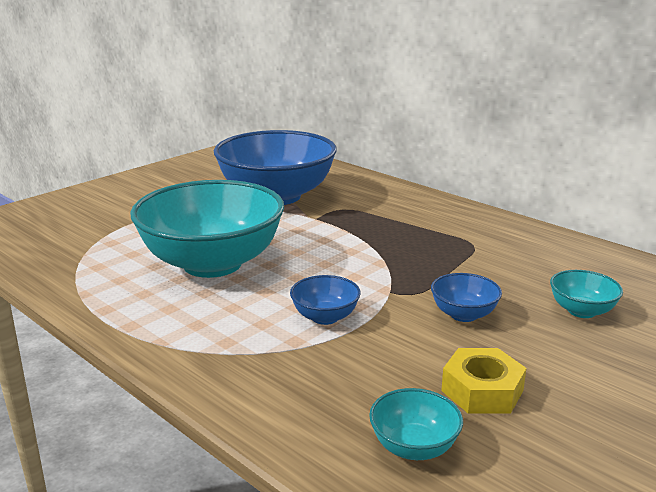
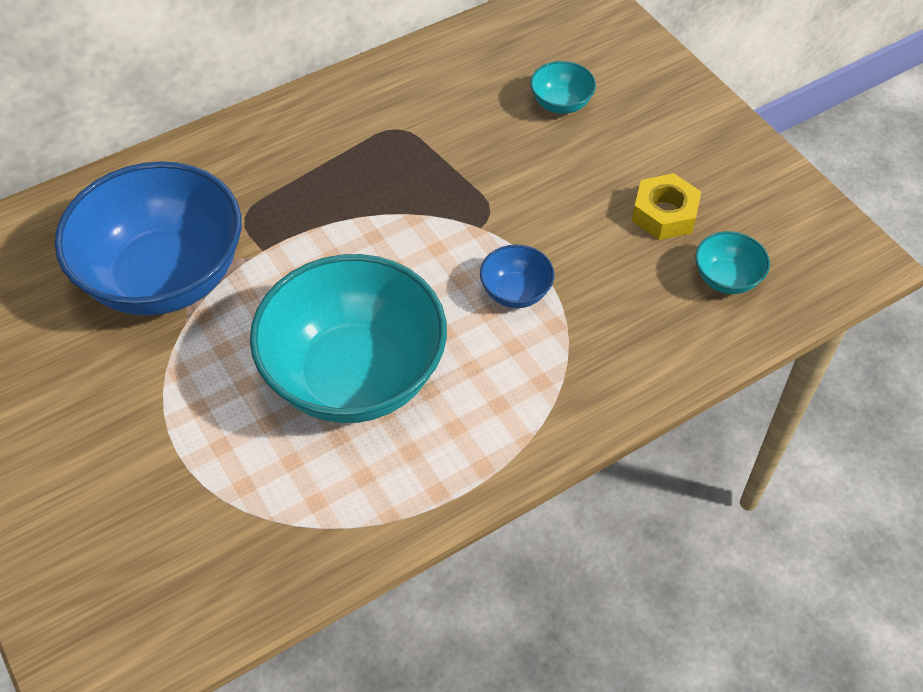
camera: 75 degrees left, 30 degrees up
(463, 314) = (543, 186): blue bowl -> none

